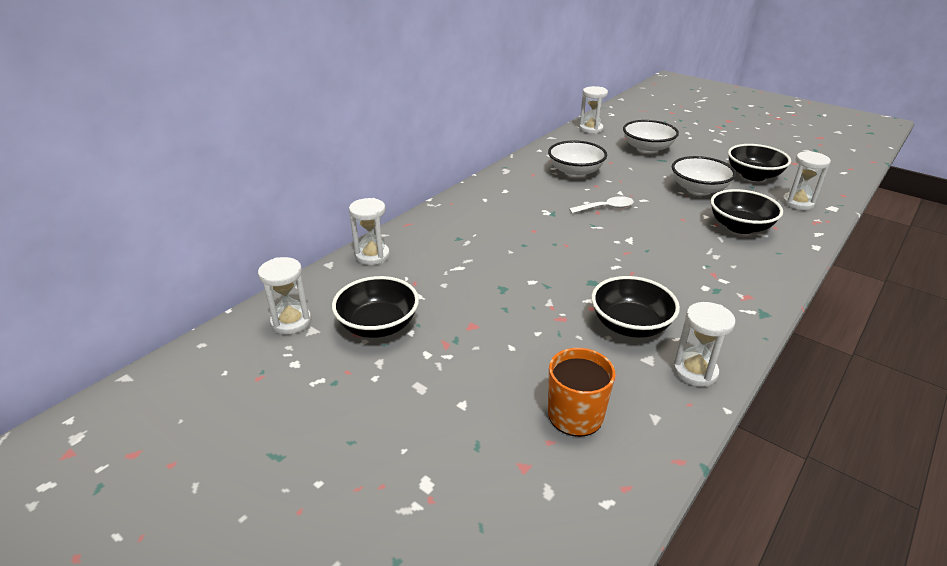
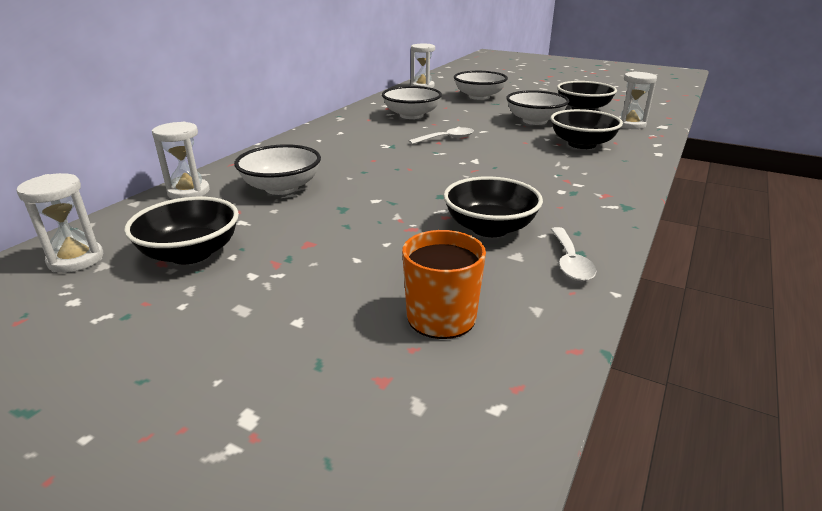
camera: 10 degrees left, 5 degrees down
(450, 258) = (281, 188): none -> white bowl
(694, 371) = (570, 262): white hourglass -> white spoon

